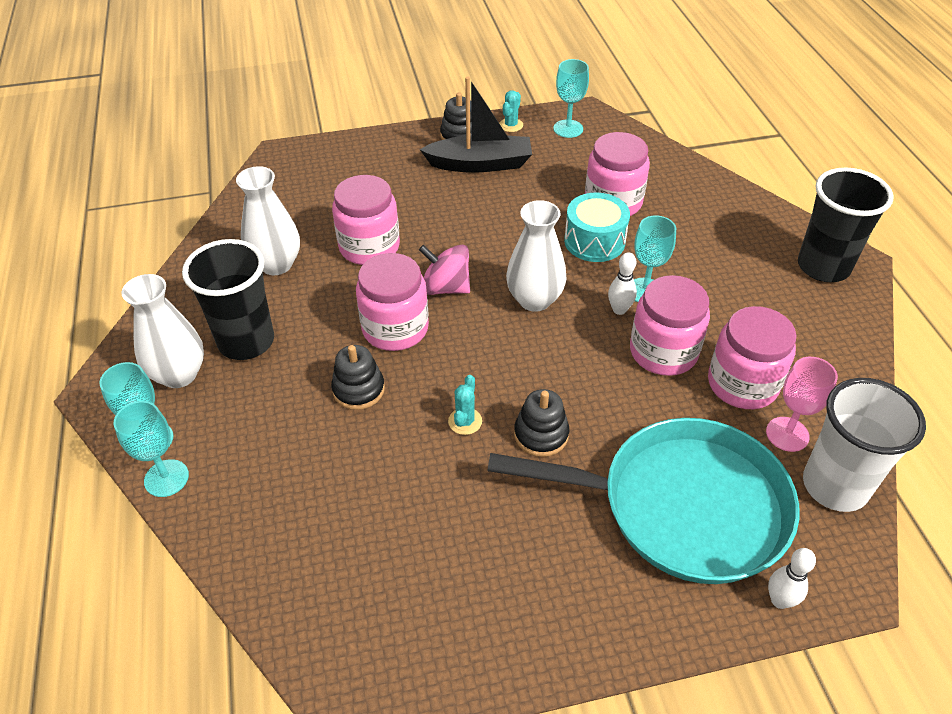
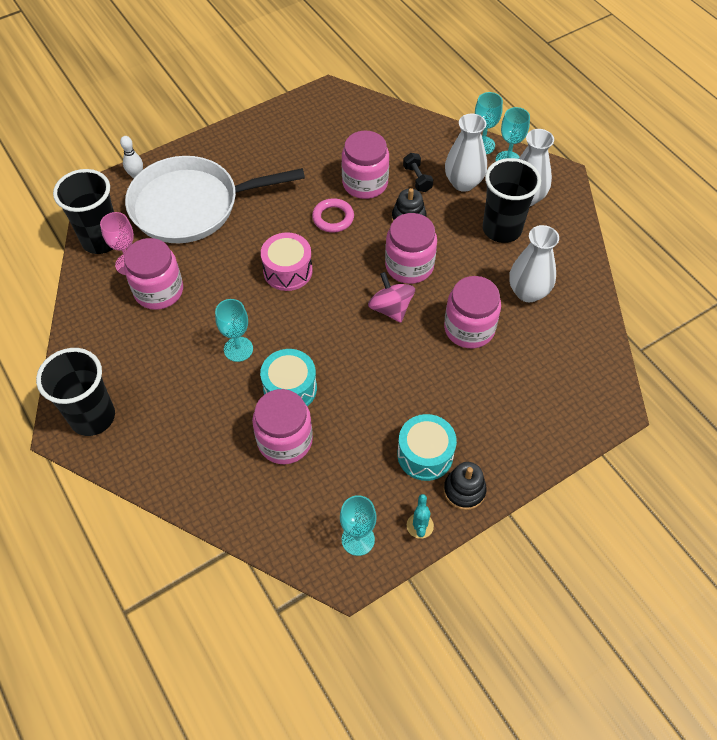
camera: 160 degrees right, 10 degrees up
(307, 449) = (417, 179): none -> black dumbbell
(445, 287) = (391, 308): pink spinning top -> pink spinning top turned 120 degrees counterclockwise
(465, 421) = (333, 218): turquoise cactus -> pink ring
(480, 164) = (425, 455): black boat -> turquoise drum
(534, 300) = (320, 317): white vase -> white vase (463, 183)
(541, 434) = (283, 223): black stacking toy -> none
(557, 364) = (288, 271): none -> pink drum
(619, 310) = (254, 326): white bowling pin -> none
(663, 352) = (216, 300): pink jar -> pink jar (365, 183)
(683, 506) = (191, 206): turquoise pan -> white pan
(835, 486) = (101, 240): white cup -> black cup

